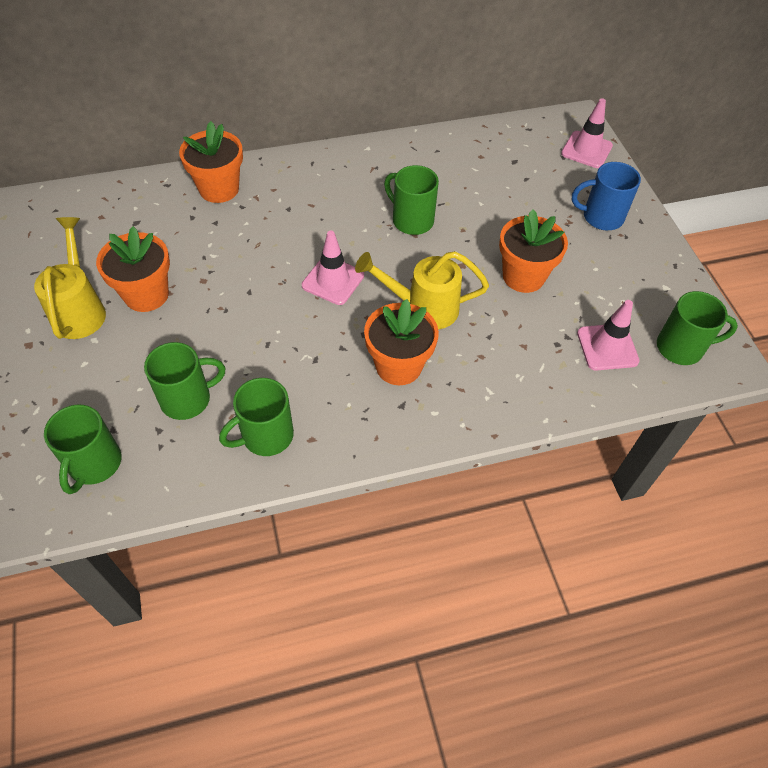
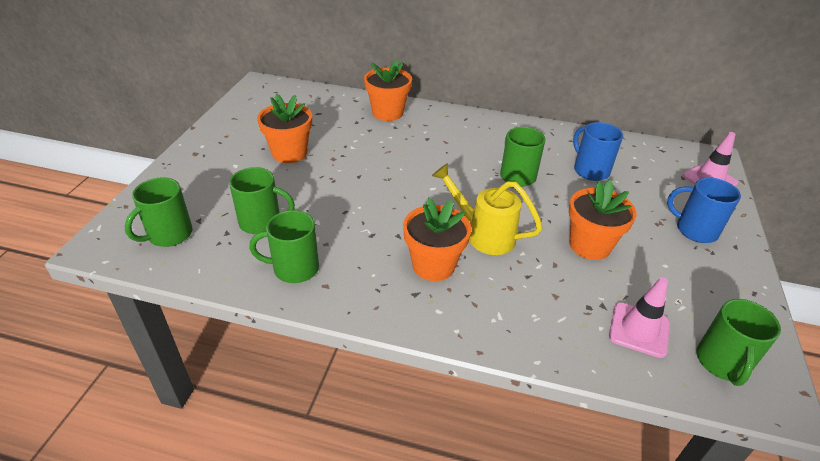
camera: 30 degrees right, 15 degrees down
(80, 309) = (242, 146): yellow watering can -> none
(333, 280) = (425, 191): pink traffic cone -> none
(477, 183) = (590, 170): none -> blue mug
(681, 348) = (722, 363): green mug -> green mug turned 75 degrees clockwise

